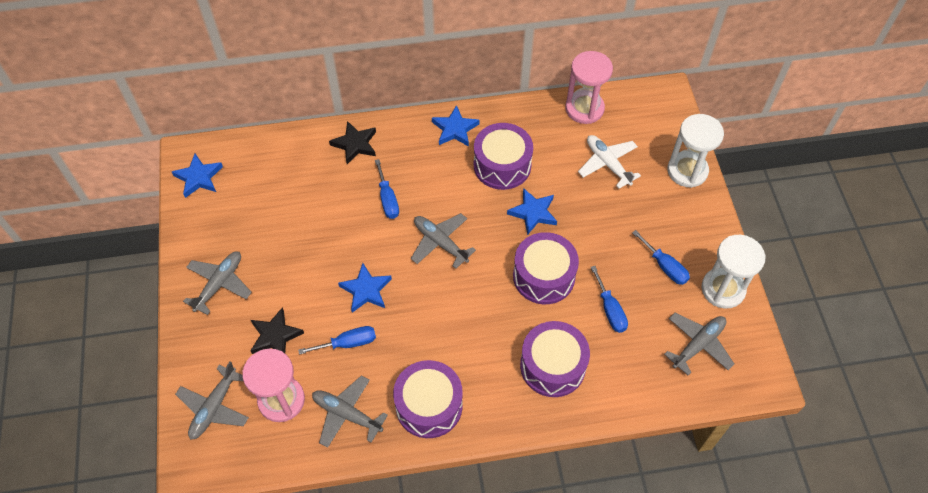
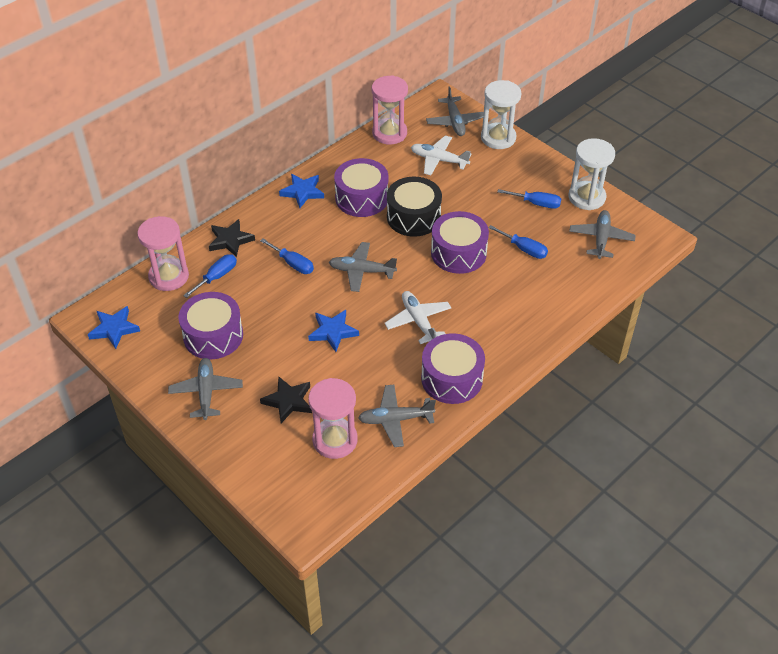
camera: 35 degrees left, 10 degrees down
(214, 407) = (284, 477): grey plane -> grey plane (455, 122)
(278, 152) = (169, 276): none -> pink hourglass
(348, 343) = (352, 374): blue screwdriver -> blue screwdriver (217, 277)
(448, 326) = (418, 321): none -> white plane
(533, 213) = (413, 217): blue star -> black drum
(552, 366) = (516, 304): purple drum -> purple drum (213, 336)

